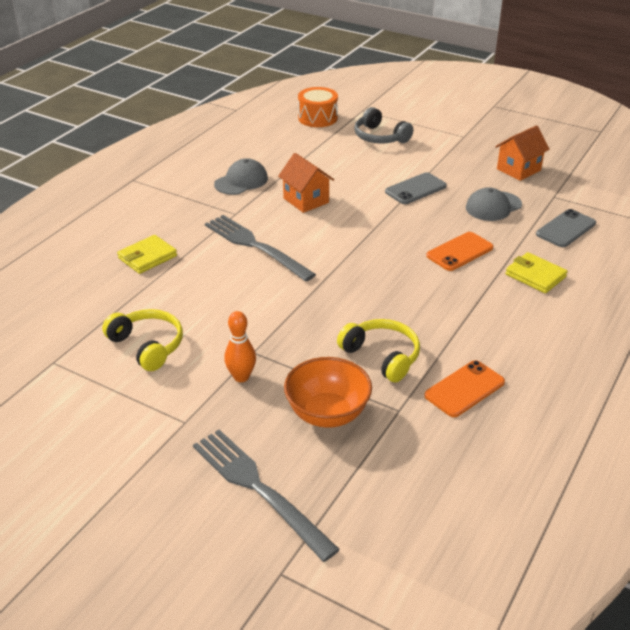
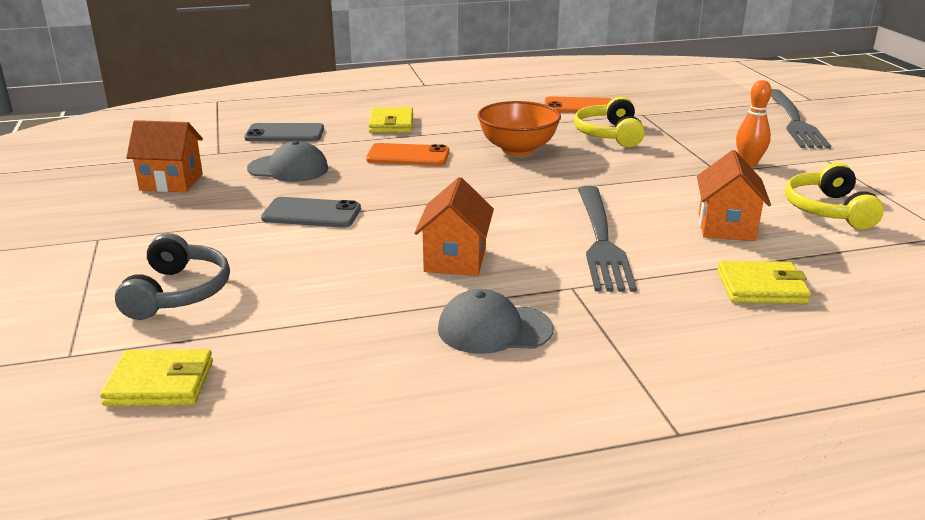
camera: 135 degrees left, 10 degrees down
(199, 293) = (726, 227): none -> orange house
(317, 118) = (160, 383): orange drum -> yellow wallet
(327, 414) = (699, 128): orange bowl -> orange bowl (518, 149)

